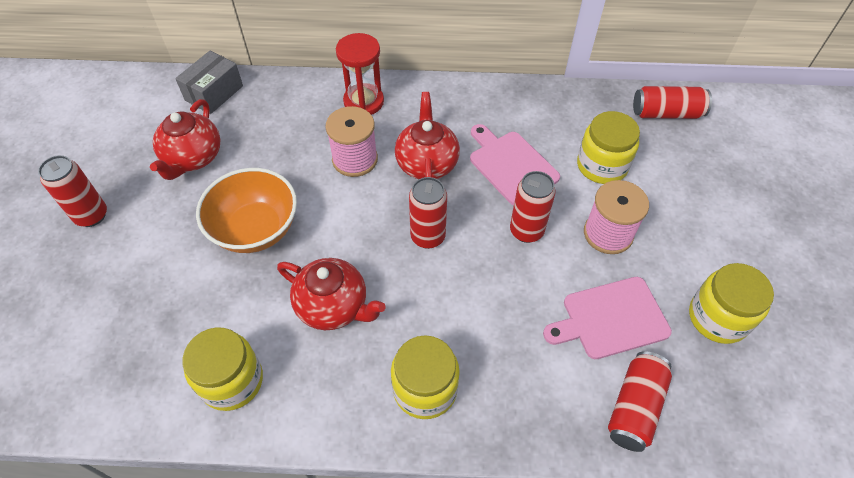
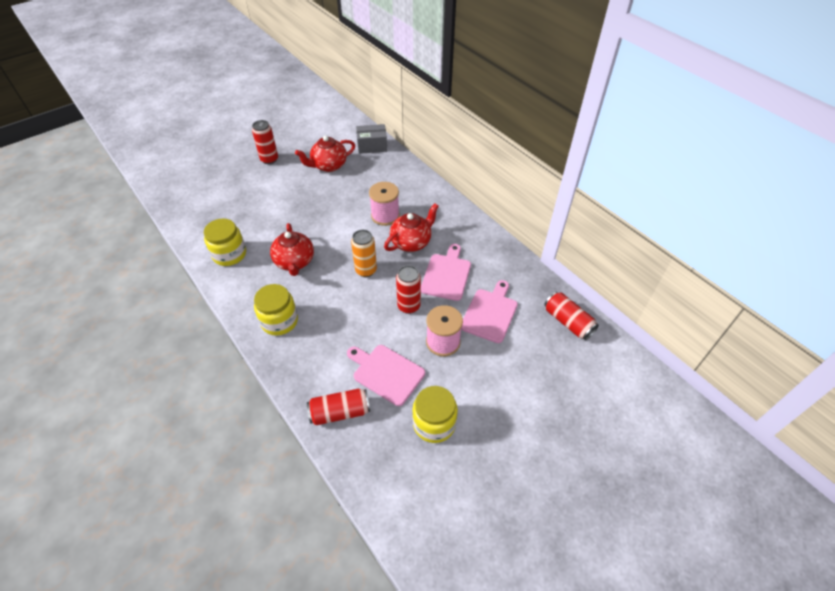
camera: 50 degrees right, 5 degrees down
(255, 229) = (311, 210): orange bowl -> none
(363, 102) = (425, 195): red hourglass -> none
(428, 237) = (366, 270): red can -> orange can
(602, 165) = (490, 313): yellow jar -> pink cutting board

